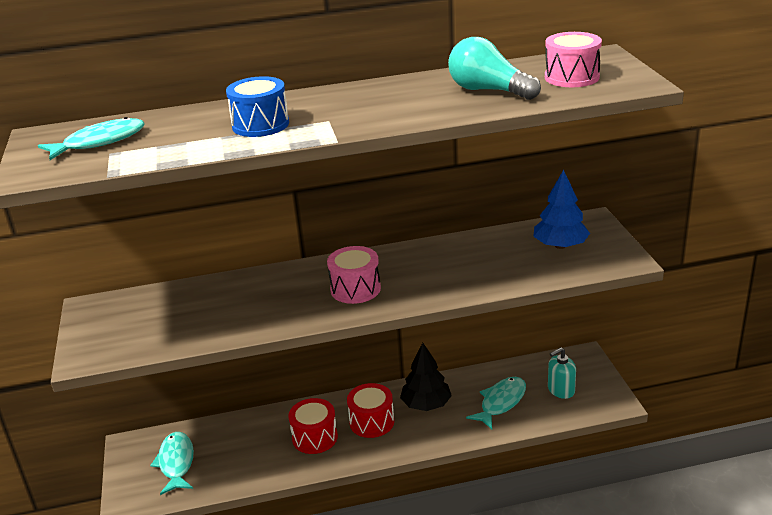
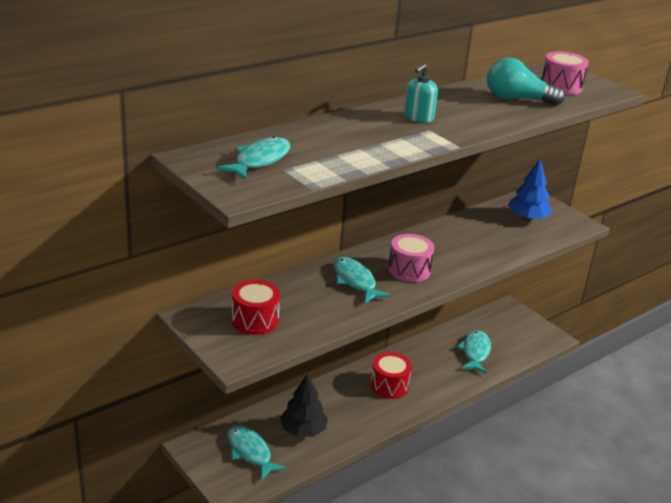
camera: 30 degrees left, 0 degrees up
(260, 125) = (379, 136): blue drum -> none
(284, 293) = (355, 281): none -> turquoise fish
(315, 437) = (353, 407): red drum -> red drum (255, 320)
(426, 404) = (421, 364): black tree -> black tree (303, 430)
(561, 390) = (510, 335): turquoise soap dispenser -> turquoise soap dispenser (418, 117)

